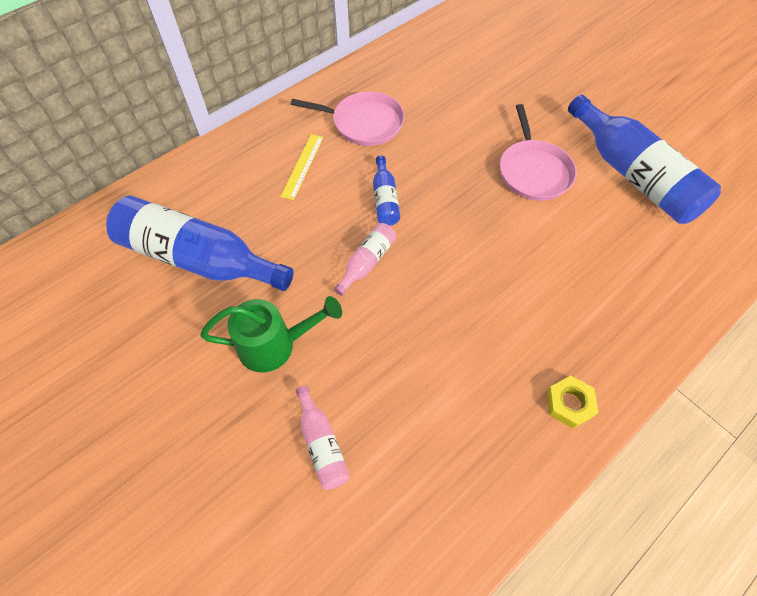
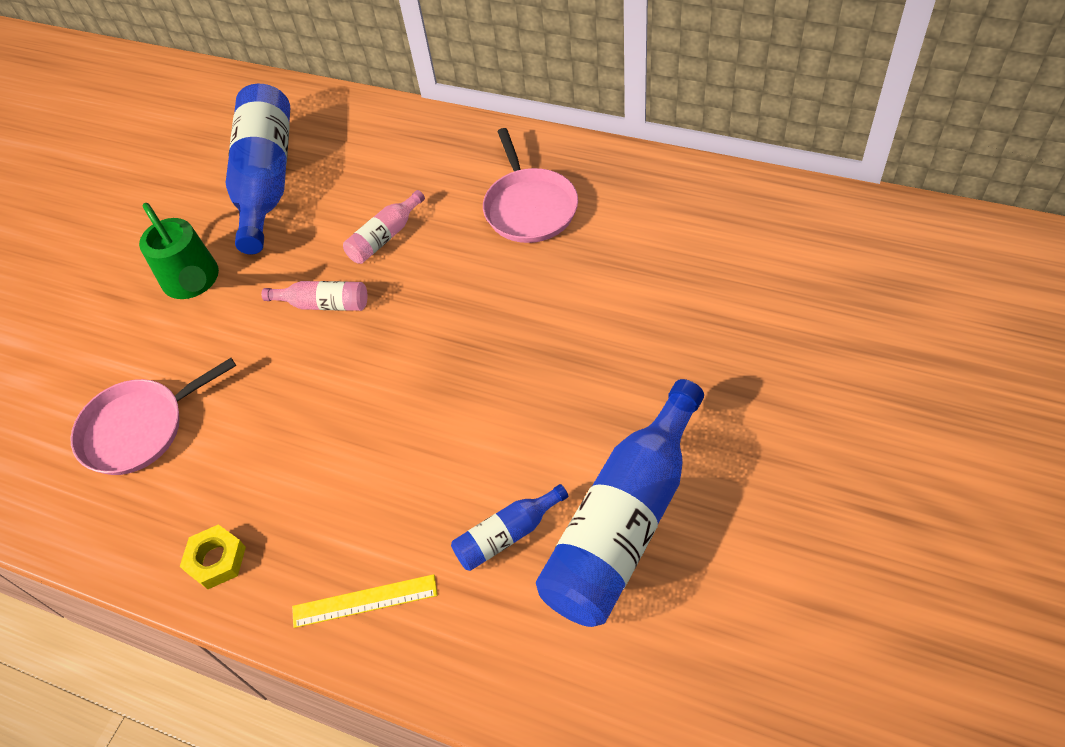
camera: 70 degrees right, 5 degrees down
(302, 166) = (428, 190): yellow ruler -> yellow ruler (364, 601)
(322, 444) = (103, 366): pink bottle -> pink bottle (385, 237)
(385, 199) = (421, 279): blue bottle -> blue bottle (507, 535)
(533, 171) = (556, 402): pink pan -> pink pan (139, 429)

